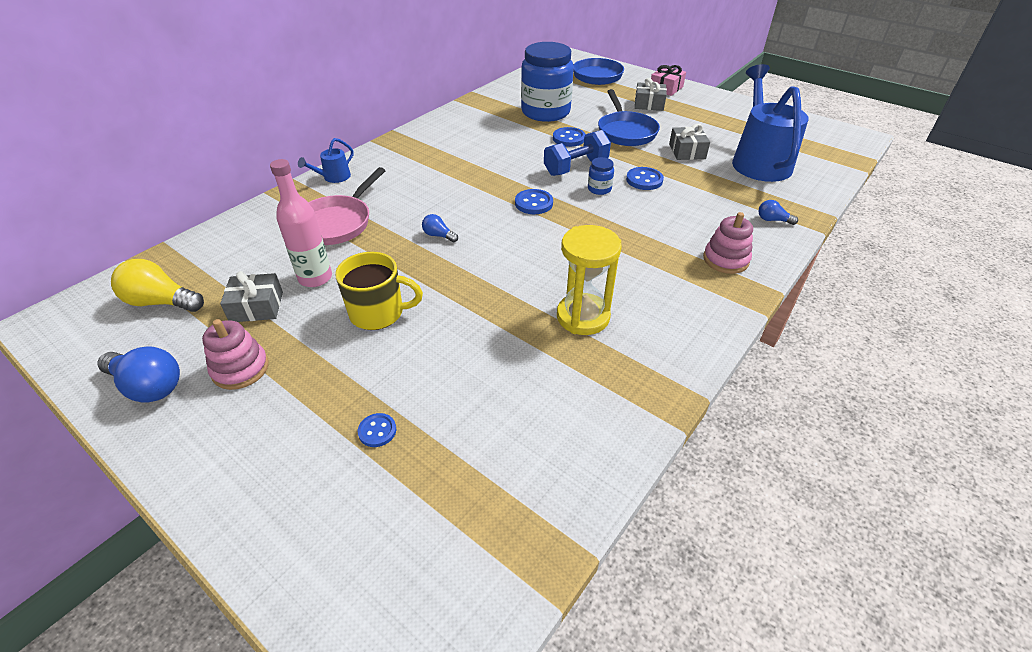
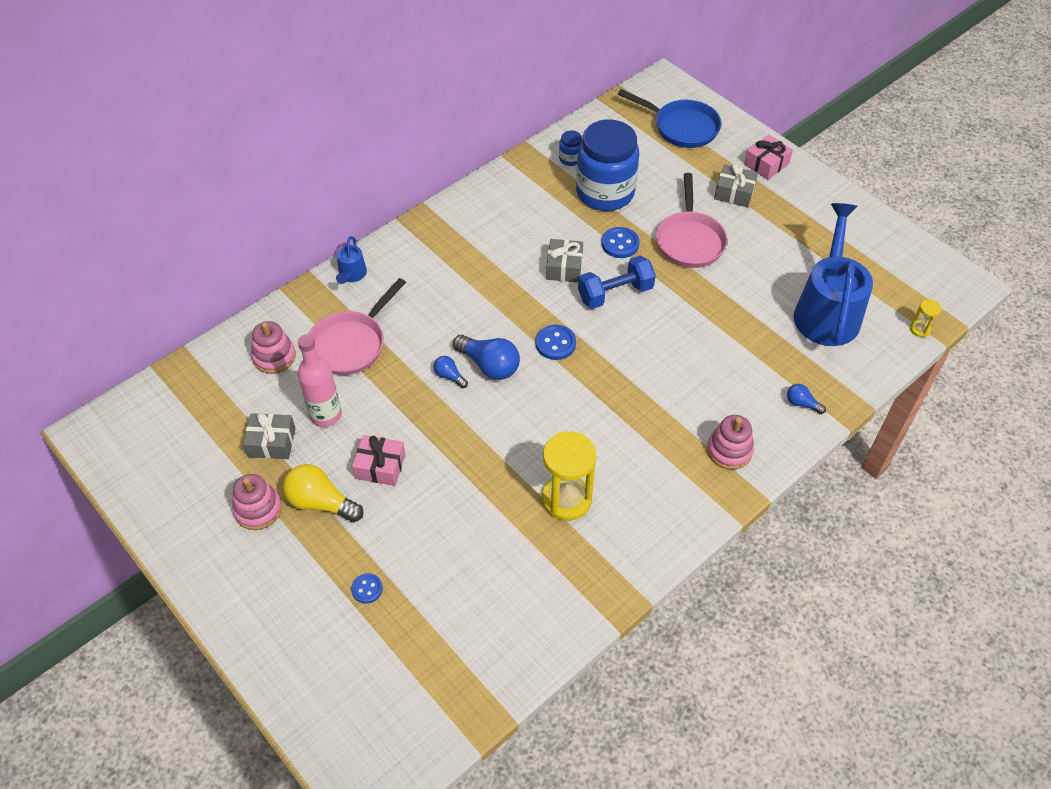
camera: 10 degrees right, 10 degrees up
(148, 386) = (183, 515): blue light bulb -> blue light bulb (489, 365)
(161, 302) = (187, 424): yellow light bulb -> yellow light bulb (321, 502)
(259, 240) = (274, 357): none -> pink stacking toy
(333, 177) = (351, 275): blue watering can -> blue watering can turned 45 degrees counterclockwise
(378, 313) = (380, 466): yellow mug -> pink gift
(599, 189) = (631, 331): blue jar -> blue jar (570, 159)
(626, 132) = (690, 240): blue pan -> pink pan
(644, 180) = (685, 324): blue button -> none
(687, 151) = (749, 284): grey gift -> grey gift (564, 267)
(840, 164) = (919, 329): none -> yellow hourglass

